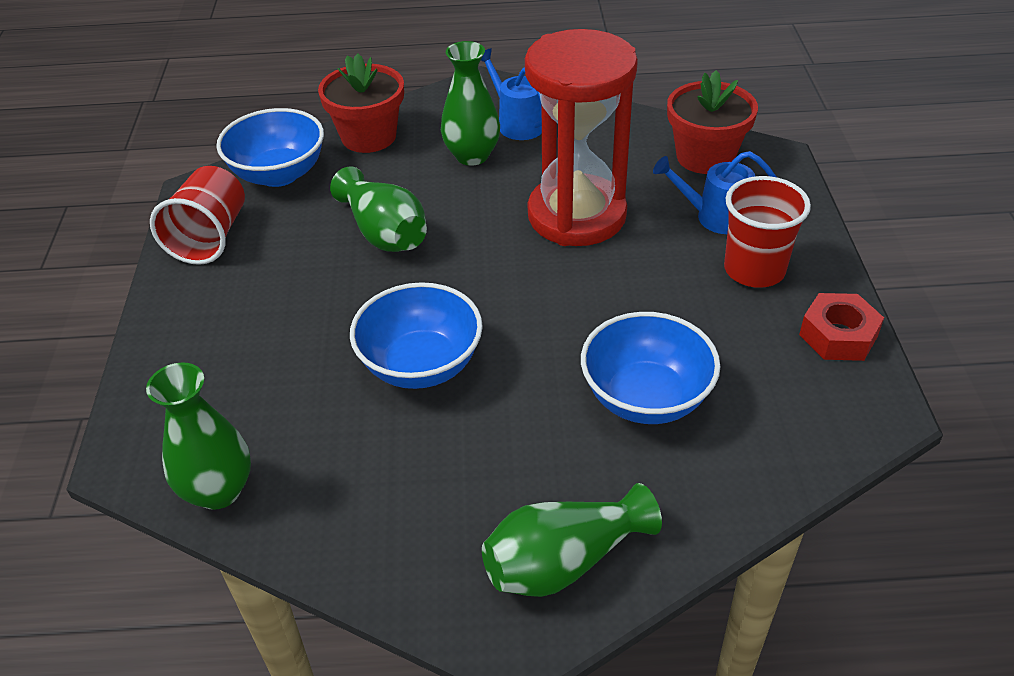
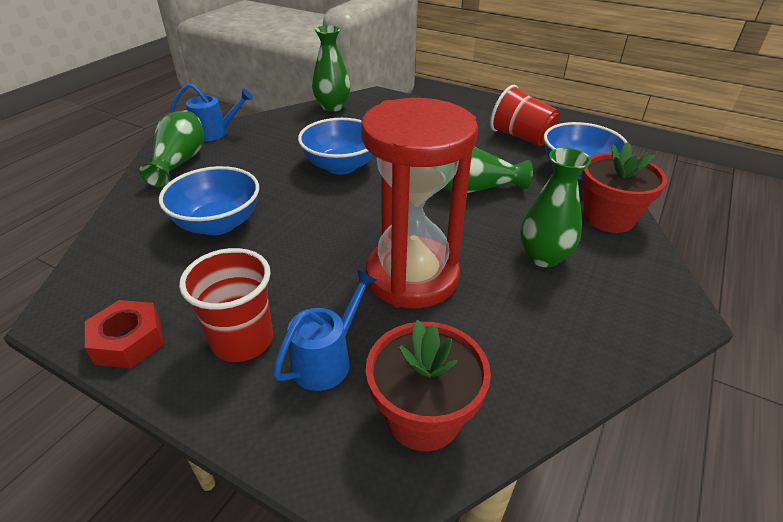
camera: 120 degrees right, 5 degrees down
(516, 123) = (585, 304): blue watering can -> blue watering can (215, 133)

